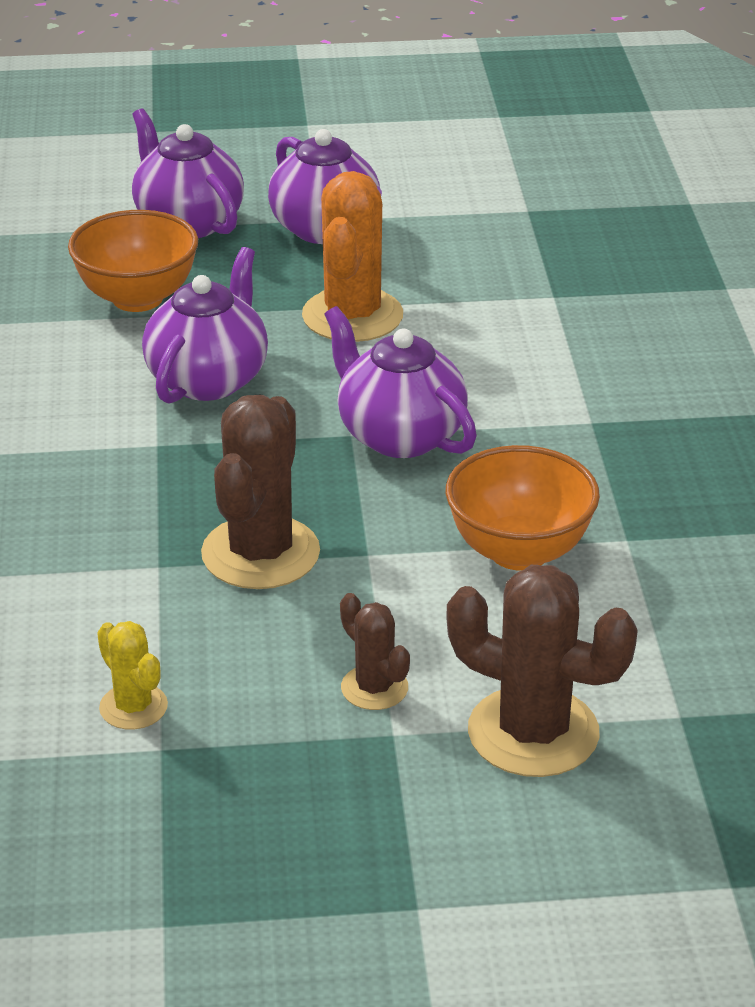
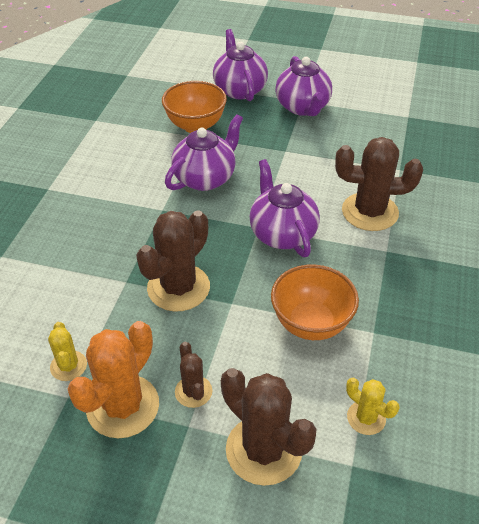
camera: 20 degrees right, 10 degrees up
(352, 316) = (292, 158): orange cactus -> orange cactus (123, 406)
(534, 371) = (370, 212): none -> brown cactus
(671, 652) = (366, 418): none -> yellow cactus

